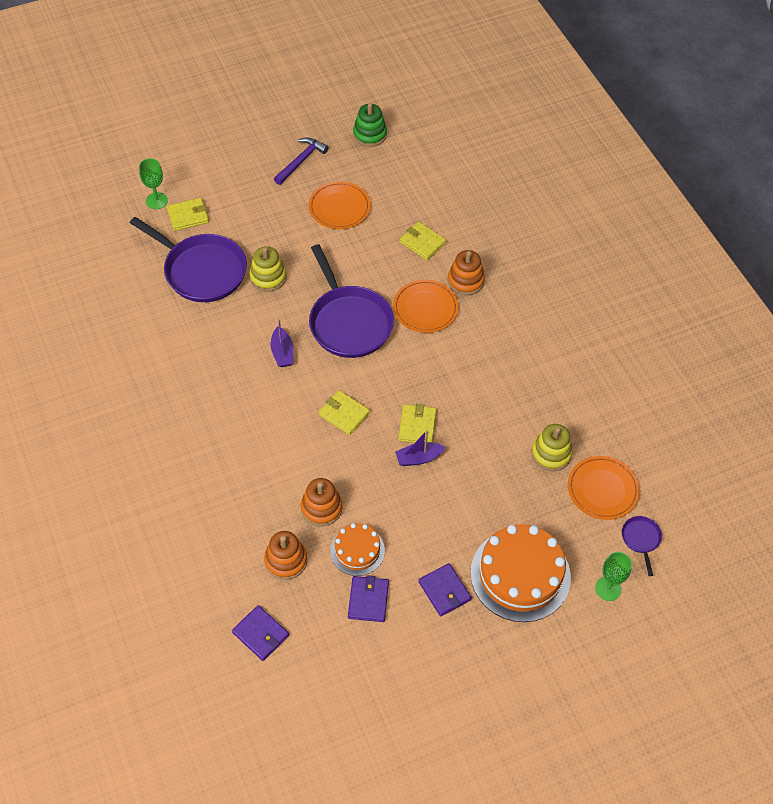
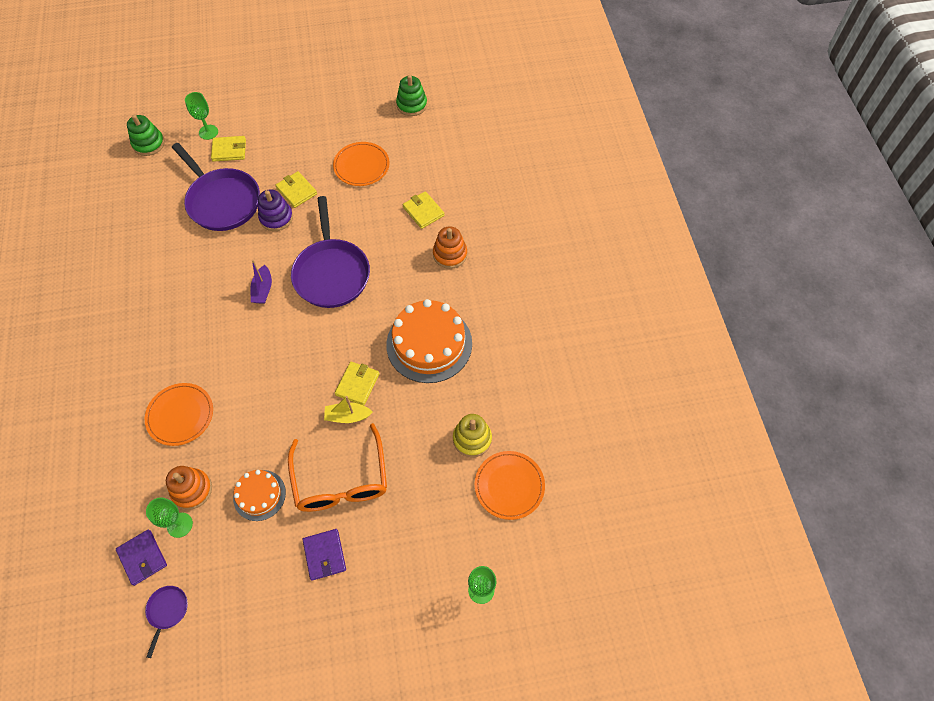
camera: 15 degrees right, 5 degrees up
(94, 225) = (149, 144): none -> green stacking toy
(268, 277) = (276, 218): yellow stacking toy -> purple stacking toy
(286, 595) = (179, 525): none -> green goblet
(301, 161) = (343, 118): purple hammer -> none
(321, 508) = (242, 445): orange stacking toy -> none
(344, 414) = (295, 359): yellow wallet -> yellow wallet (296, 191)
(368, 600) = (251, 547): purple wallet -> none
(418, 458) = (347, 416): purple boat -> yellow boat
(425, 308) = (404, 273): orange plate -> orange plate (180, 415)
(435, 519) = (341, 480): none -> orange glasses
(520, 575) = (401, 555): orange cake -> orange cake (429, 344)
(641, 539) = (530, 546): purple pan -> purple pan (167, 611)

